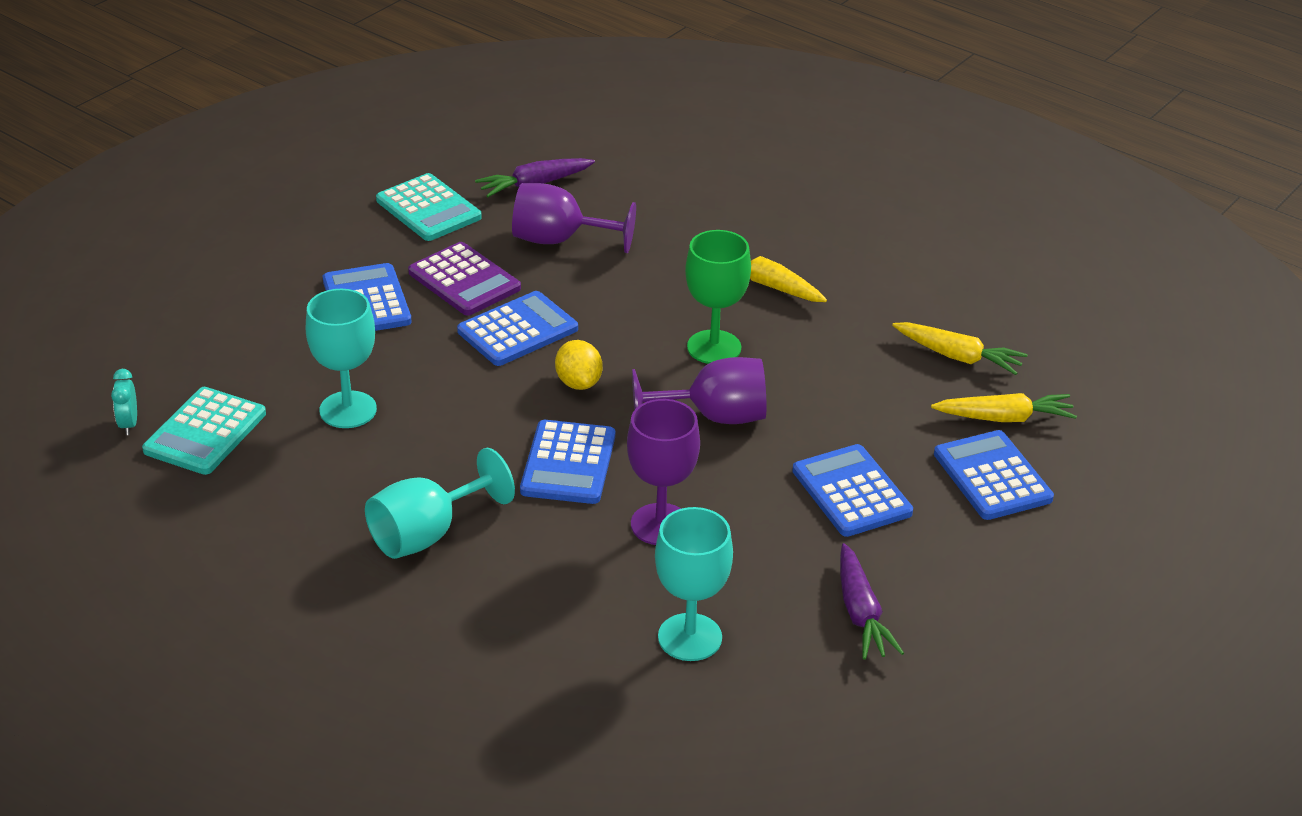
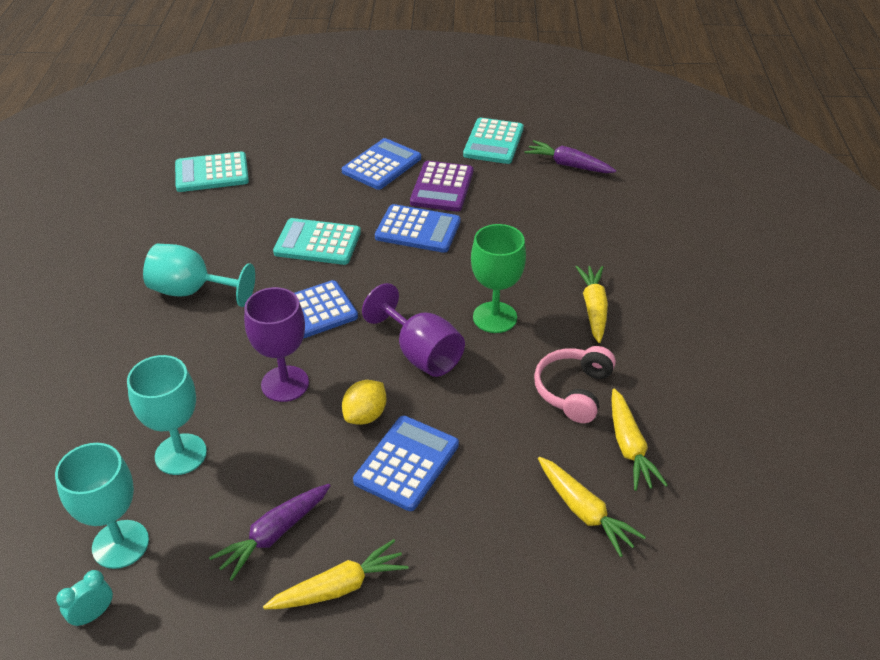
camera: 55 degrees right, 5 degrees up
(128, 424) = (196, 148): turquoise clock -> turquoise clock (93, 614)
(348, 410) = (277, 208): turquoise goblet -> turquoise goblet (120, 544)
(452, 407) = (317, 242): none -> turquoise calculator
(559, 240) = (526, 201): purple goblet -> none
(578, 383) = (393, 278): yellow lemon -> yellow lemon (365, 415)
(861, 351) = (573, 391): none -> pink headphones
(960, 597) = (339, 587): none -> yellow carrot
(992, 476) = (503, 538): blue calculator -> none

